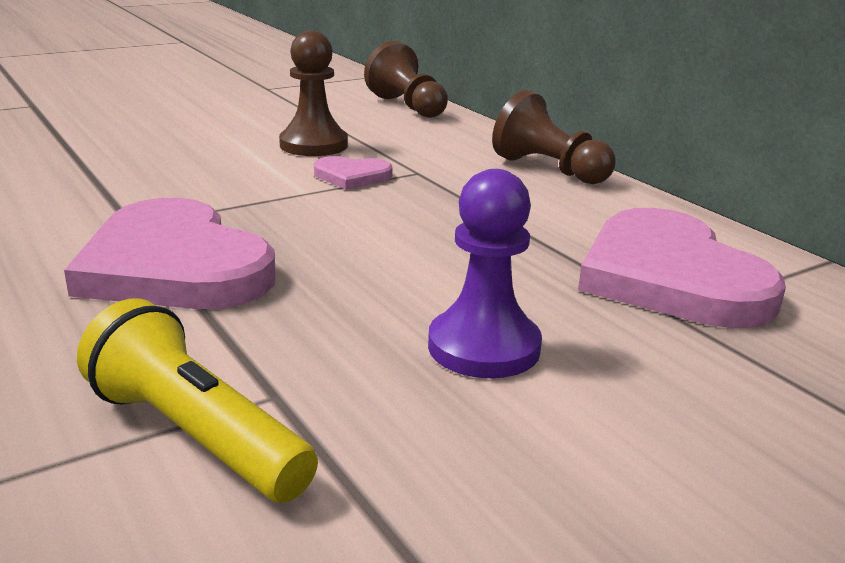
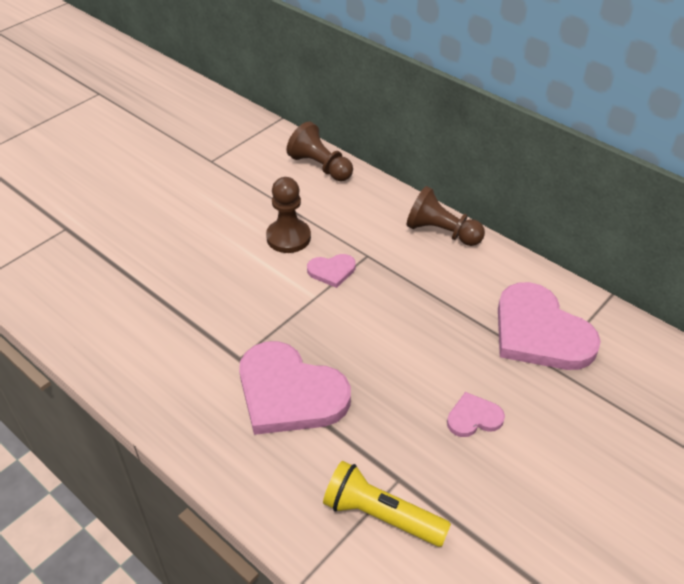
camera: 15 degrees left, 20 degrees up
(484, 347) = (473, 417): purple pawn -> pink heart

